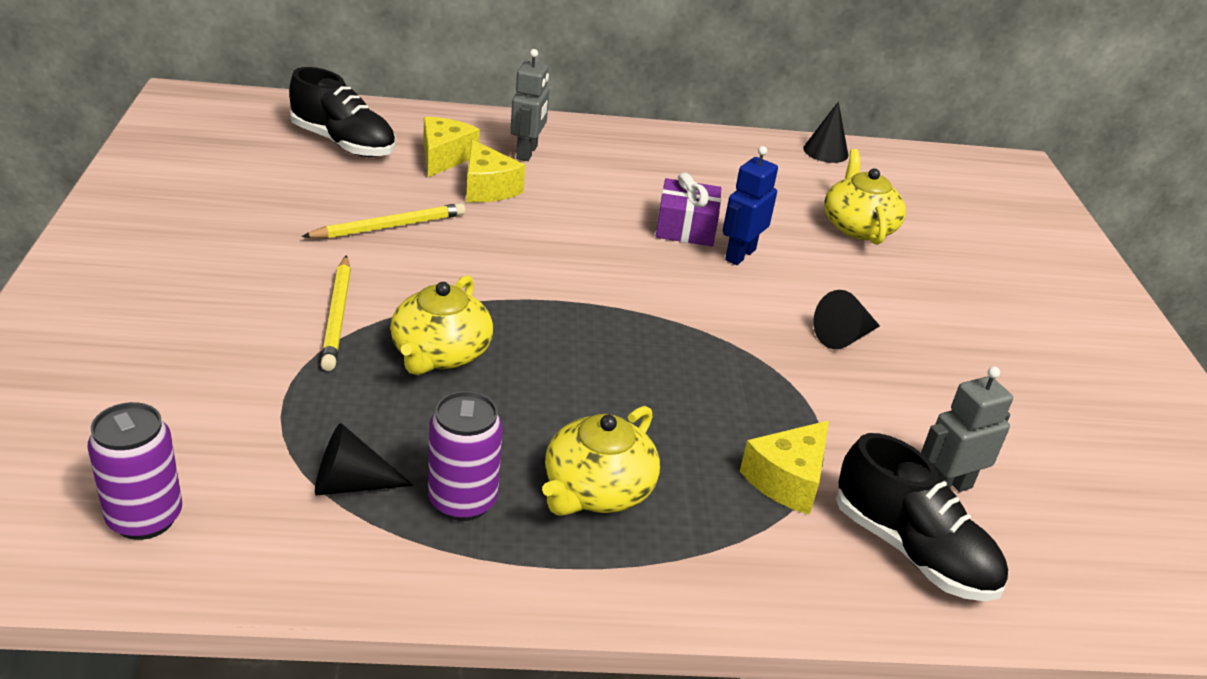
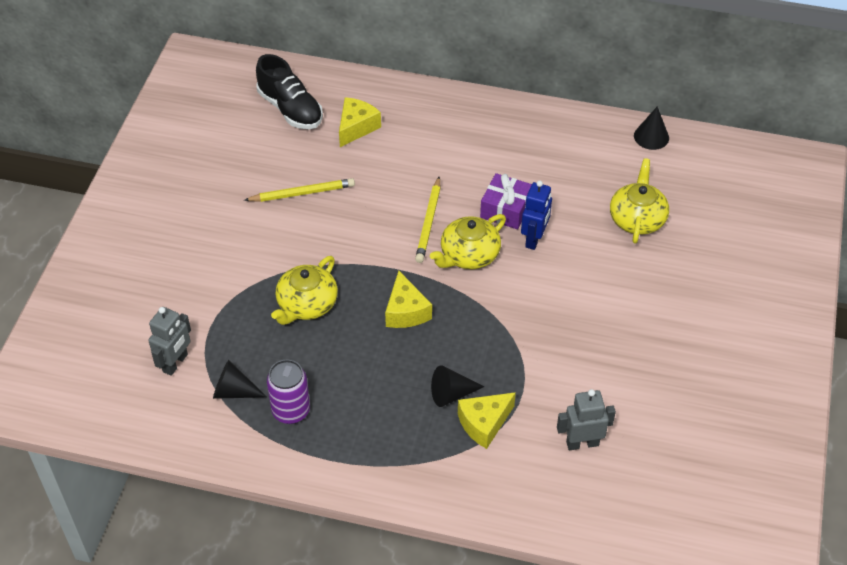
camera: 20 degrees right, 15 degrees up
(145, 518) = (126, 398): purple can -> none
(337, 316) = (253, 268): yellow pencil -> yellow pencil (429, 222)
(487, 188) = (378, 160): yellow cheese -> yellow cheese (406, 311)
(527, 152) = (417, 125): grey robot -> grey robot (175, 363)
(597, 490) = (368, 414): yellow teapot -> yellow teapot (469, 255)
(740, 255) = (534, 239): blue robot -> blue robot turned 150 degrees clockwise
(843, 337) = (574, 319): black cone -> black cone (451, 394)
(912, 550) = (537, 481): black shoe -> none

